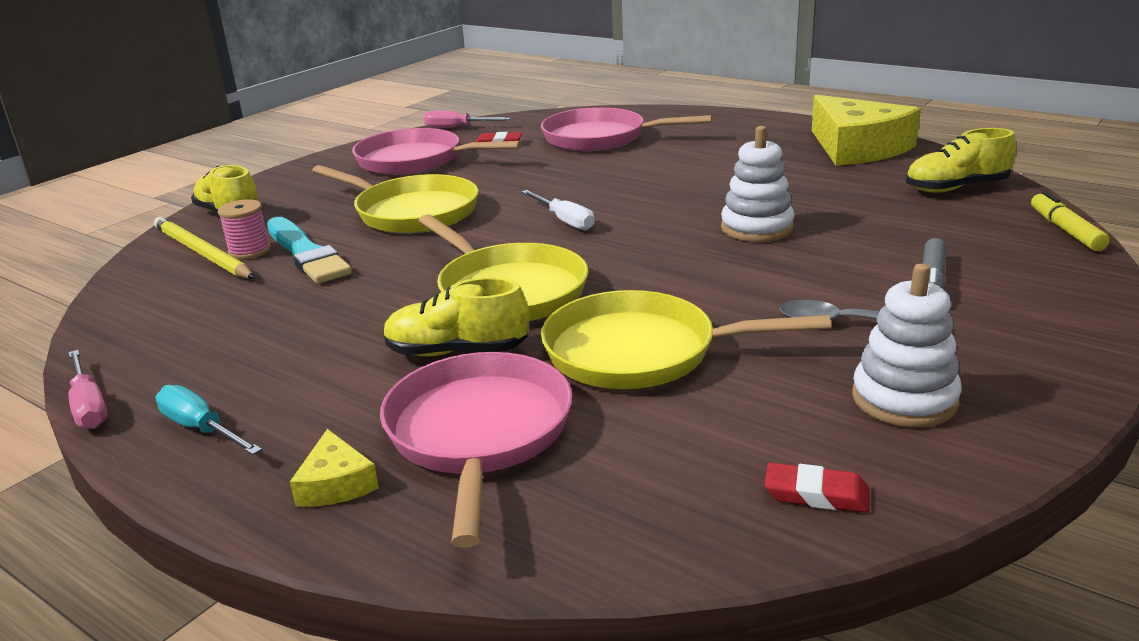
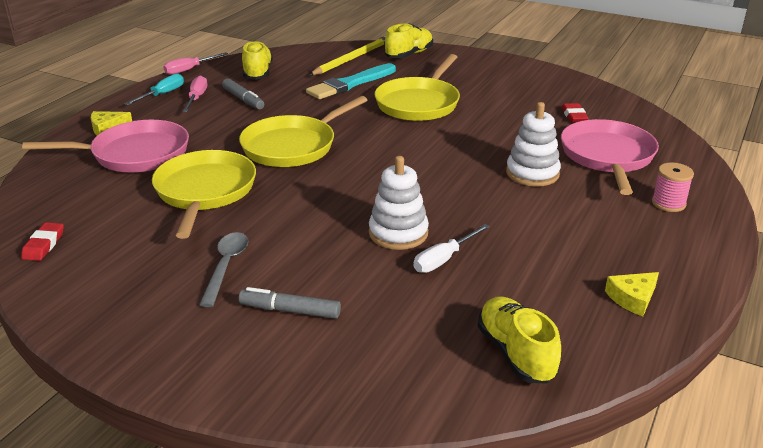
camera: 80 degrees right, 5 degrees up
(249, 251) = (354, 69): pink spool -> pink spool (668, 203)
(299, 338) = (243, 99): none -> grey marker
(415, 160) = (523, 91): pink pan -> none
(457, 127) = (610, 96): pink screwdriver -> pink screwdriver (197, 98)
(457, 352) = (219, 140): yellow shoe -> yellow shoe (257, 73)
(564, 221) = (408, 155): white screwdriver -> white screwdriver (444, 259)
(857, 148) = (632, 298): yellow cheese -> yellow cheese, size x0.43
(904, 399) = (122, 280): white stacking toy -> white stacking toy (532, 173)
(1065, 230) = (402, 411): yellow marker -> none

